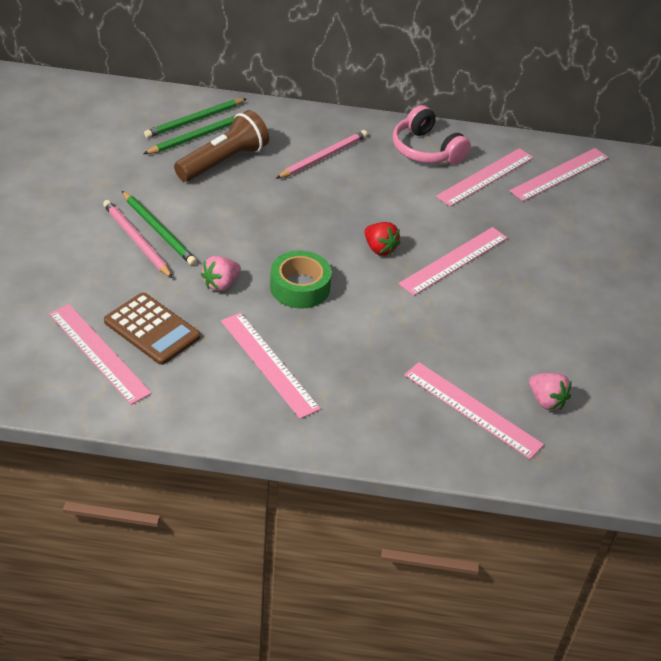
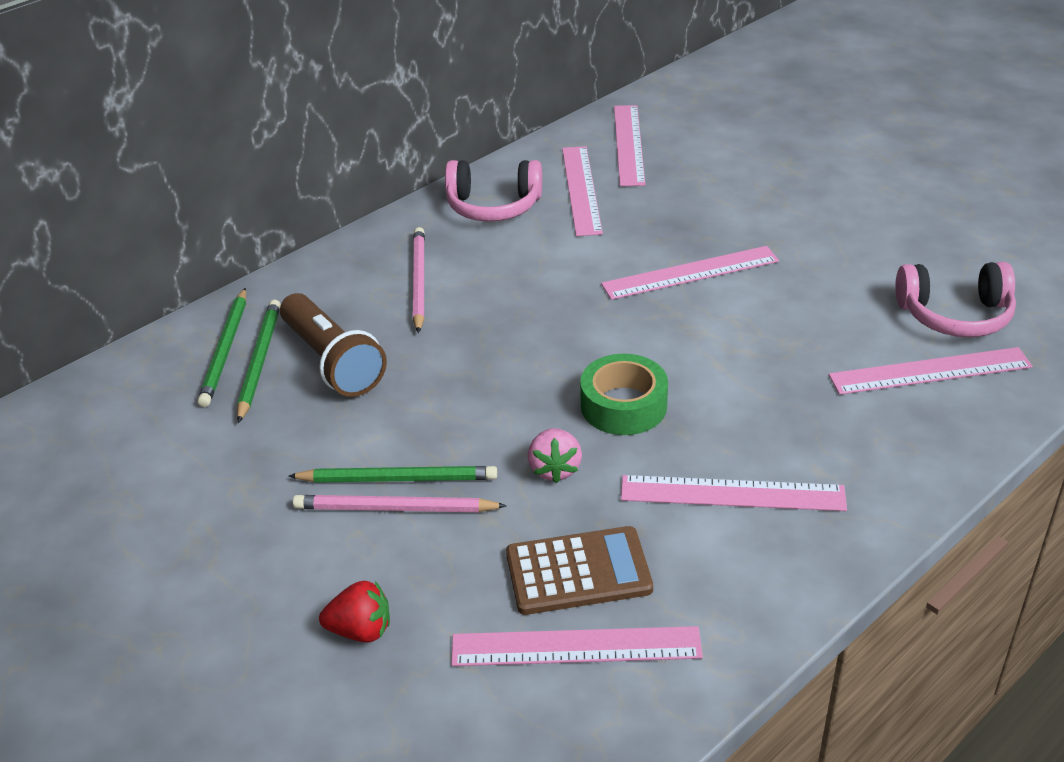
camera: 45 degrees left, 5 degrees down
(224, 161) = (333, 362): brown flashlight -> brown flashlight turned 150 degrees clockwise
(379, 249) = (619, 315): red strawberry -> red strawberry (361, 630)
(454, 260) = (690, 273): pink ruler -> pink ruler turned 75 degrees clockwise
(546, 401) = (955, 315): pink strawberry -> pink headphones

